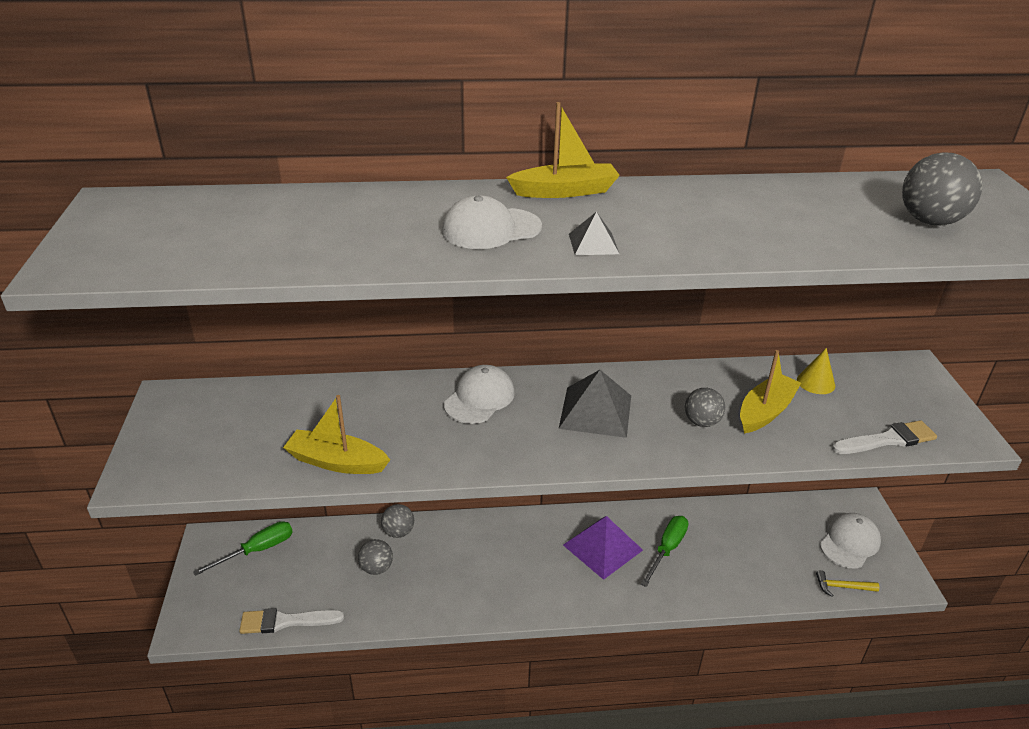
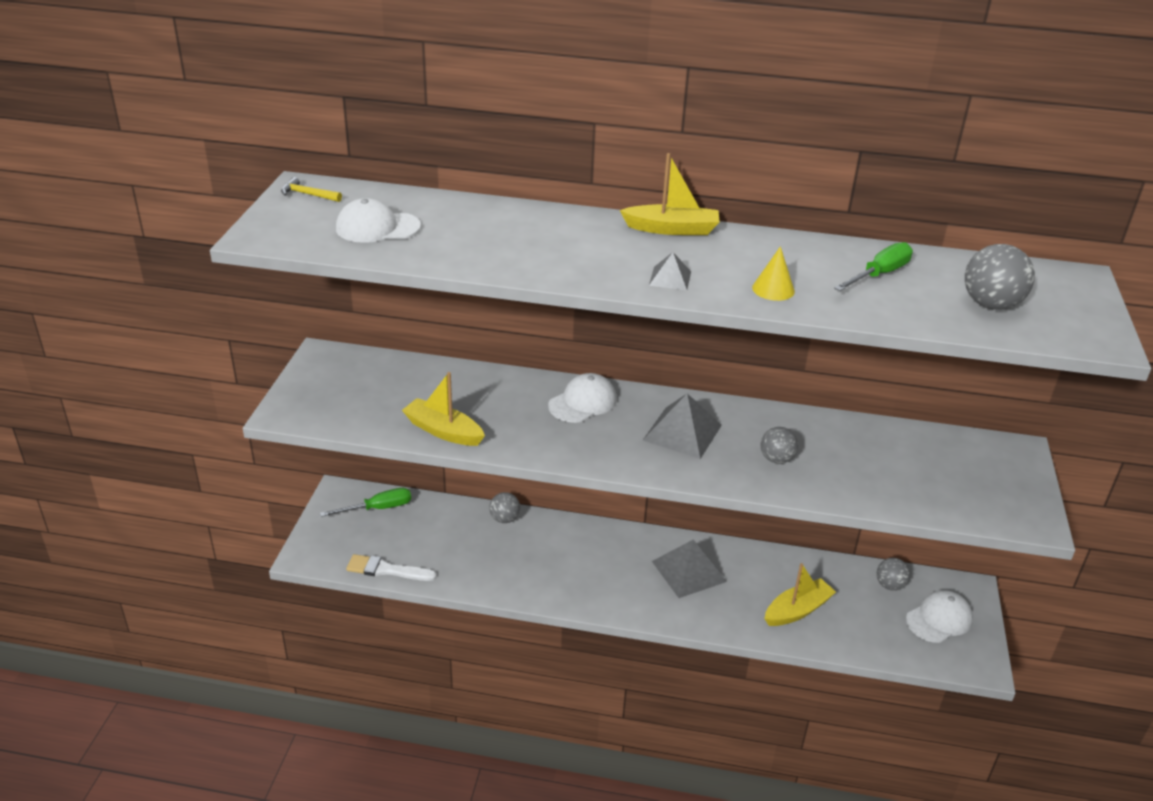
camera: 15 degrees right, 0 degrees up
(376, 568) = (476, 544): grey ball -> grey ball (890, 585)
(491, 229) = (591, 253): white cap -> white cap (377, 227)
(602, 547) = (689, 571): purple pyramid -> grey pyramid
(667, 549) = (751, 586): green screwdriver -> green screwdriver (879, 274)
(765, 411) = (842, 461): yellow boat -> yellow boat (797, 610)
(816, 382) = (907, 446): yellow cone -> yellow cone (773, 289)
(842, 587) = (911, 655): yellow hammer -> yellow hammer (308, 194)
(887, 440) = (948, 507): white brush -> none

